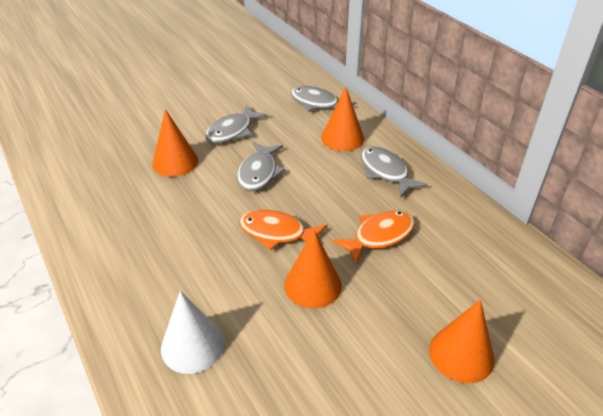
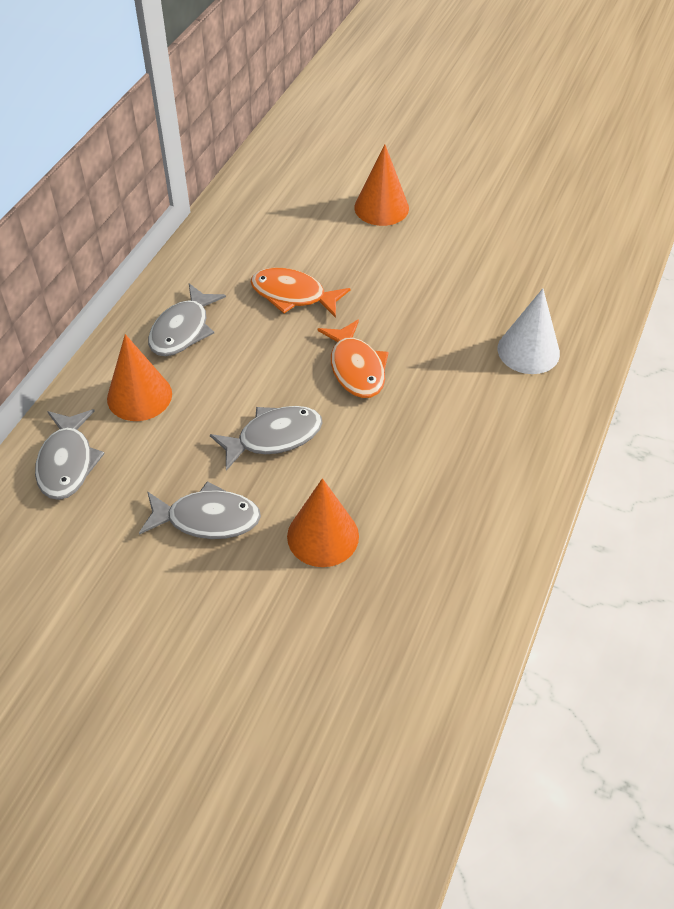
camera: 125 degrees left, 10 degrees up
(313, 285) = (395, 311): orange cone -> none

